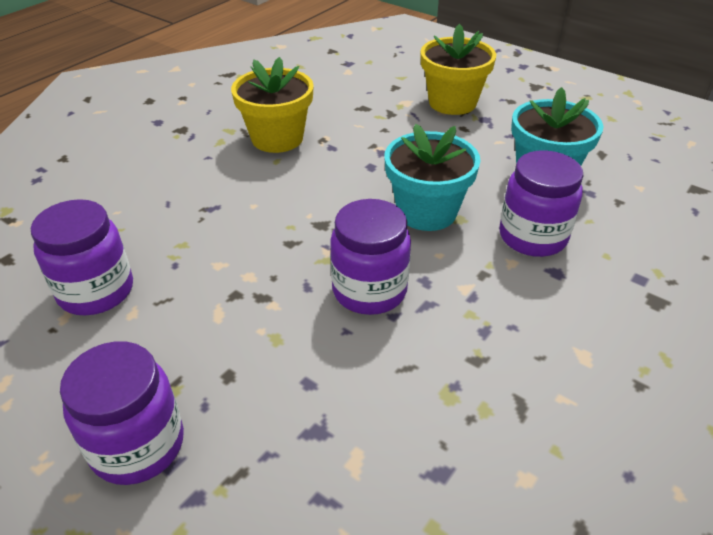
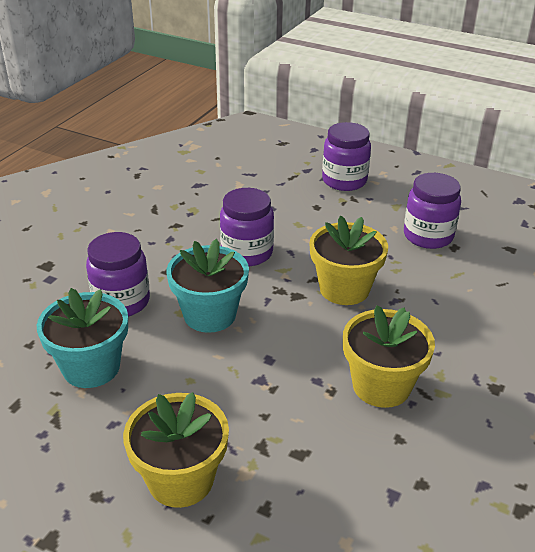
camera: 170 degrees right, 5 degrees down
(261, 226) = (344, 289): none -> yellow flower pot

